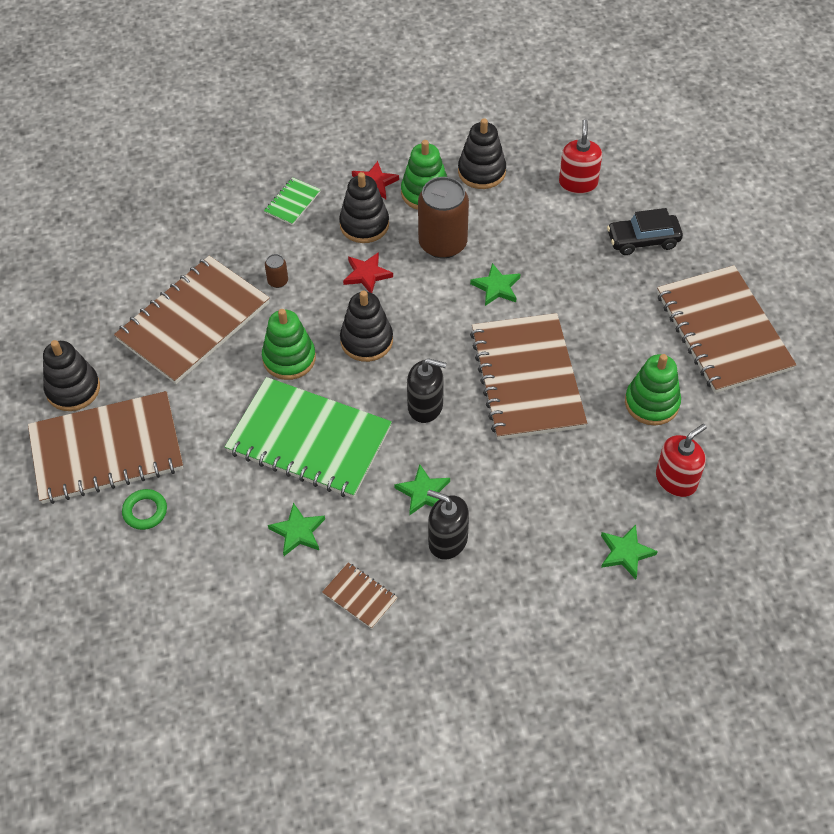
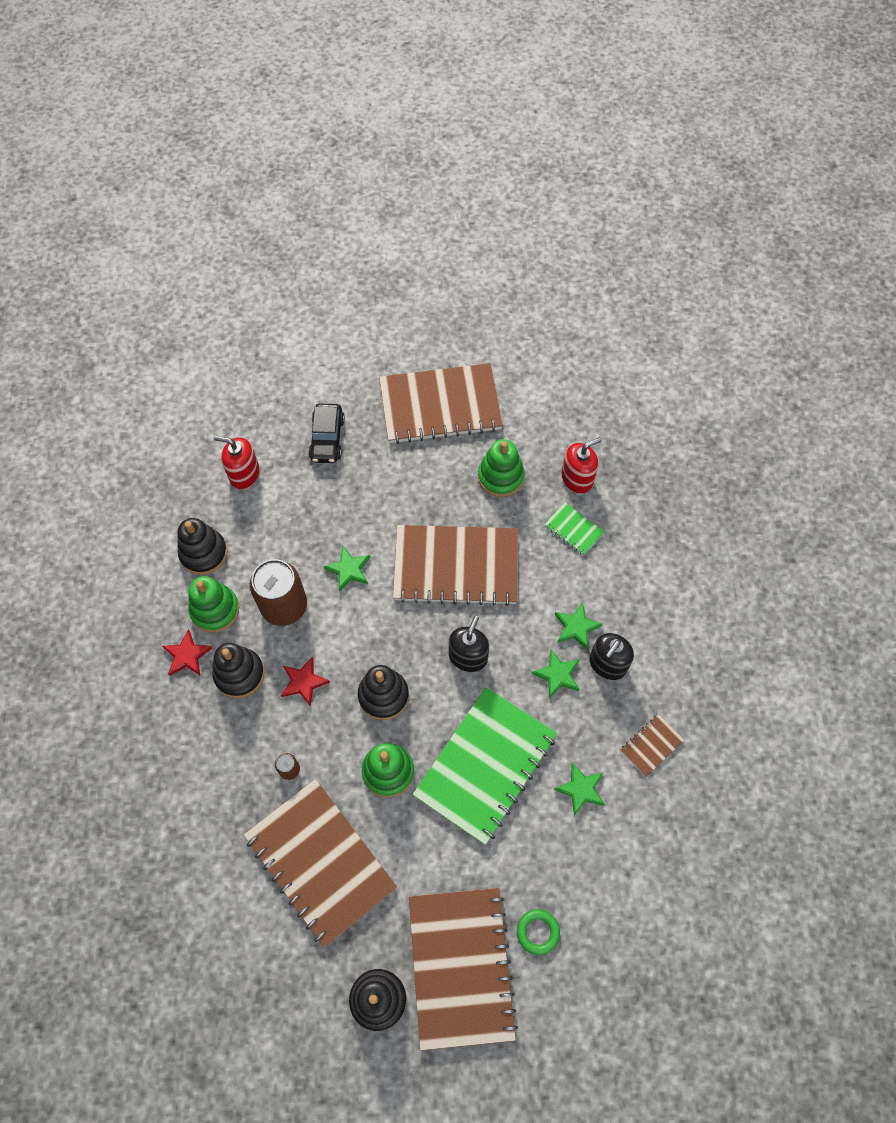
camera: 80 degrees left, 10 degrees up
(292, 202) = (188, 740): green notebook -> green notebook (574, 529)
(625, 553) = (637, 531): green star -> green star (576, 627)
(676, 480) = (577, 478): red soap dispenser -> red soap dispenser turned 90 degrees clockwise

